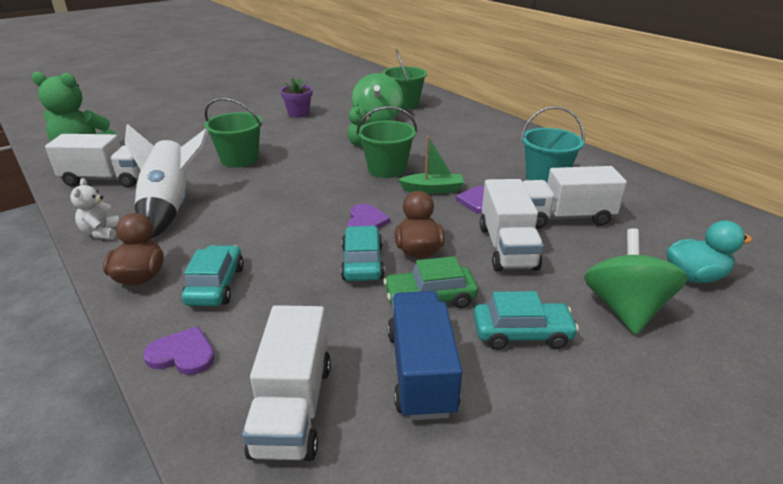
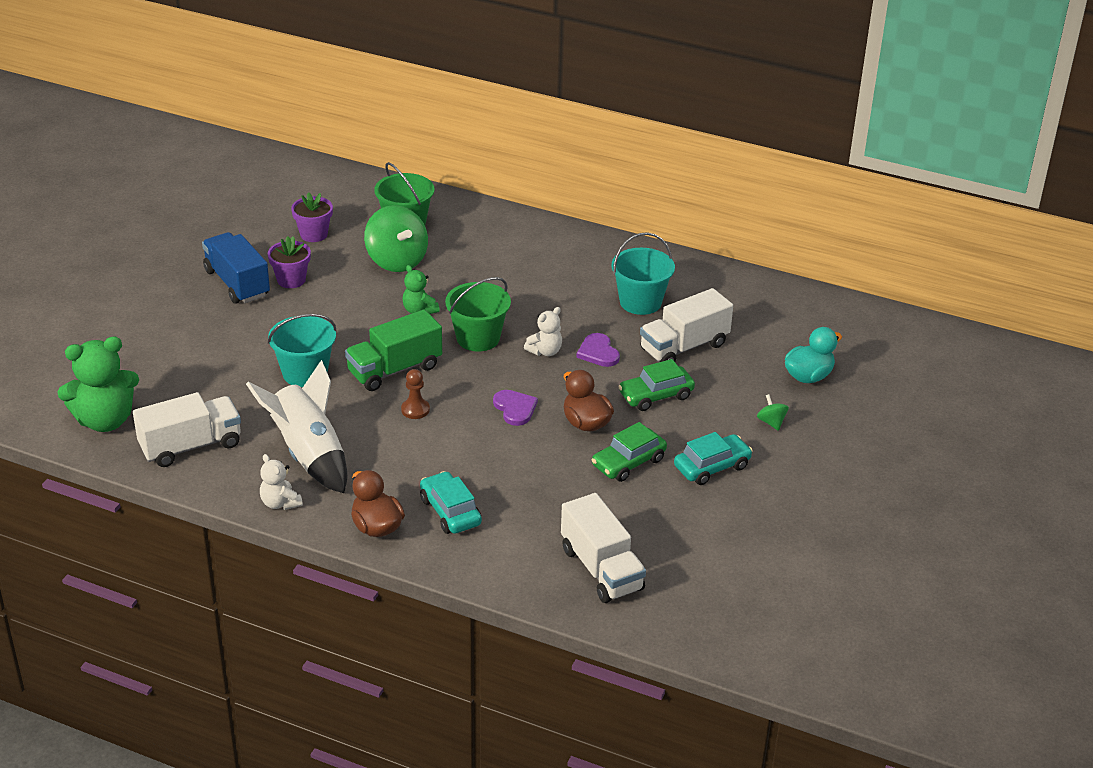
camera: 30 degrees left, 5 degrees up
(182, 354) = (489, 567): purple heart -> none
(239, 159) = (305, 373): green bucket -> turquoise bucket
(285, 200) = (415, 410): none -> brown pawn
(302, 172) = (394, 370): none -> green truck
(340, 98) = (314, 234): none -> purple flower pot
(362, 263) = (550, 450): turquoise car -> none
(421, 372) = (663, 518): blue truck -> blue truck (237, 283)
(432, 190) = (545, 351): green boat -> white teddy bear
(507, 247) = (656, 395): white truck -> green car
(625, 309) = (771, 422): green spinning top -> green spinning top, size x0.44

